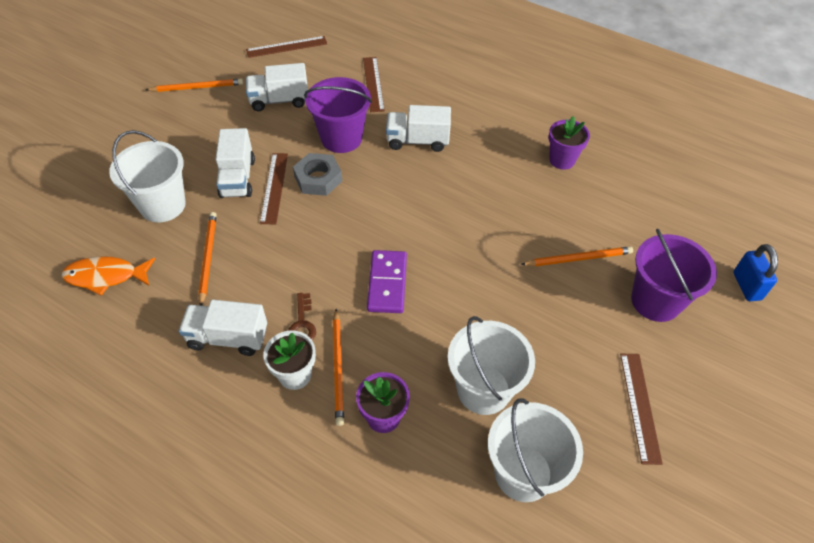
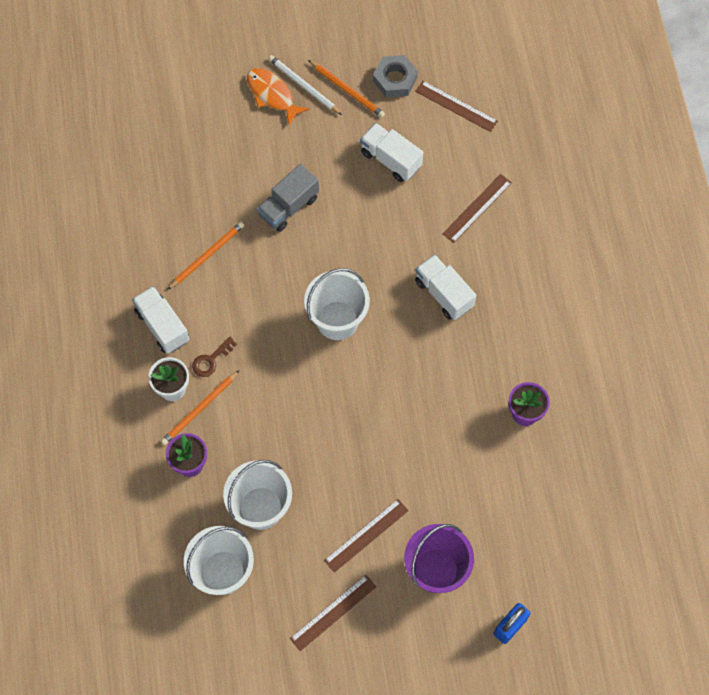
camera: 50 degrees right, 15 degrees up
(105, 276) = (138, 211): orange fish -> orange fish (272, 95)
(159, 106) = (303, 86): none -> white pencil
(162, 205) = (221, 184): white bucket -> white bucket (337, 320)
(238, 178) = (288, 207): white truck -> grey truck
(274, 187) = (303, 238): brown ruler -> brown ruler (366, 535)
(318, 179) = (338, 259): grey nut -> grey nut (395, 79)
(341, 138) = (394, 238): purple bucket -> none
(387, 283) = (289, 384): purple domino -> none
(578, 258) = (429, 493): orange pencil -> none

